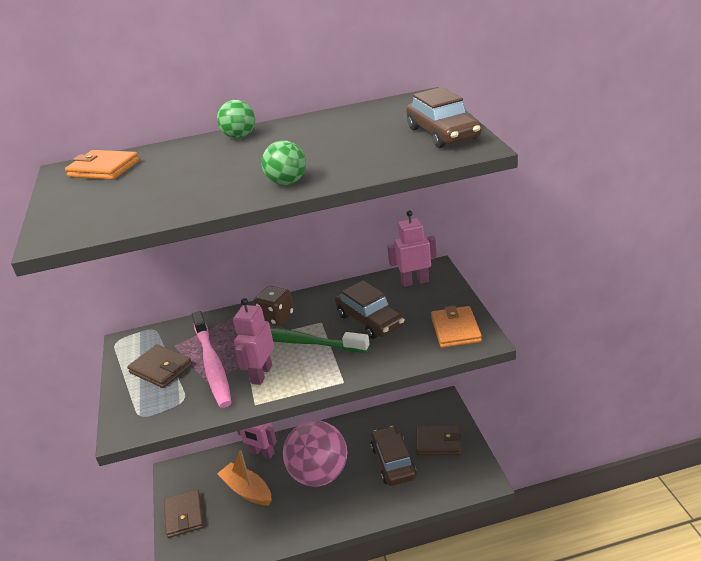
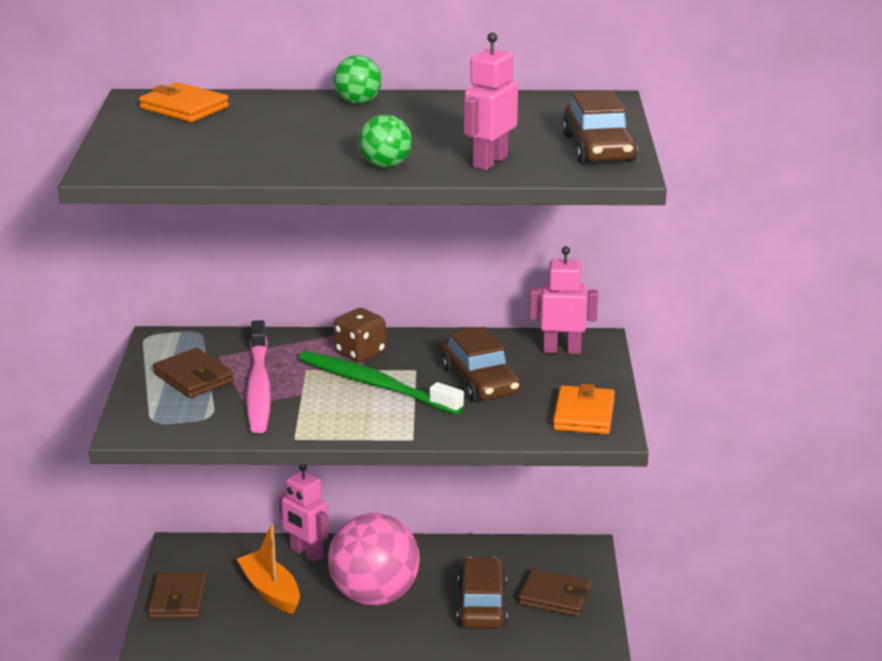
camera: 10 degrees right, 5 degrees down
(261, 374) = (315, 409): pink robot -> pink robot (489, 162)

